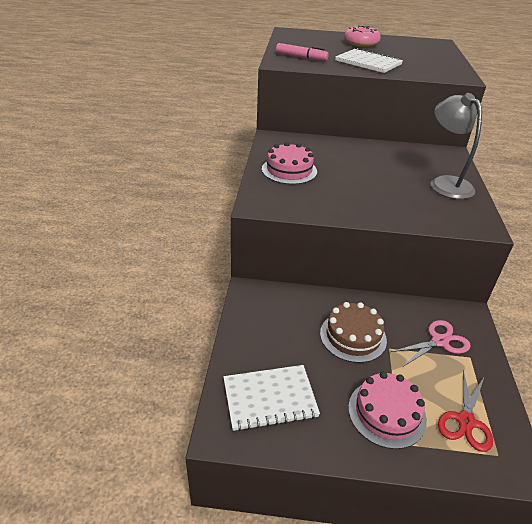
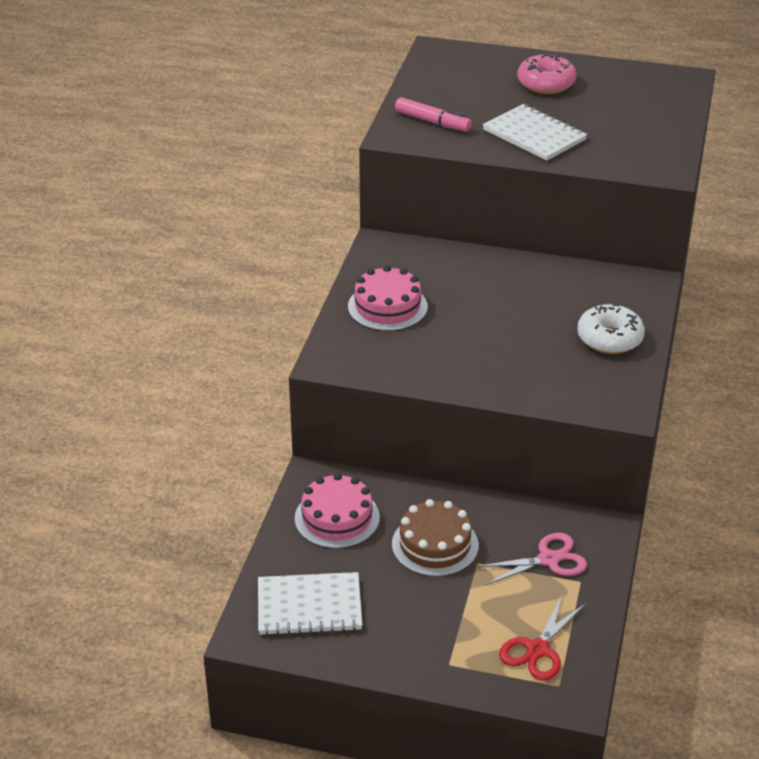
camera: 10 degrees right, 0 degrees up
(386, 413) = (445, 633): pink cake -> pink cake (337, 518)
(445, 183) = (609, 338): grey lamp -> white donut

